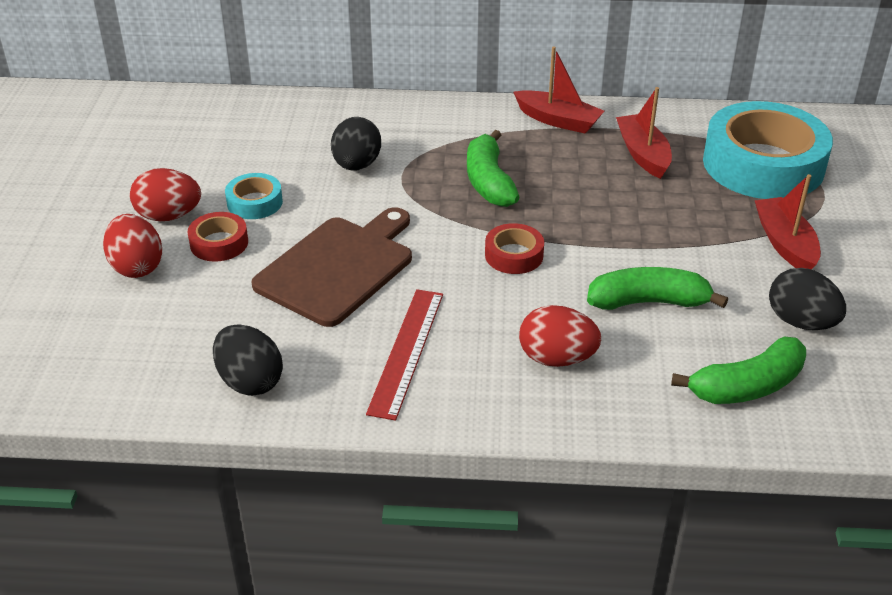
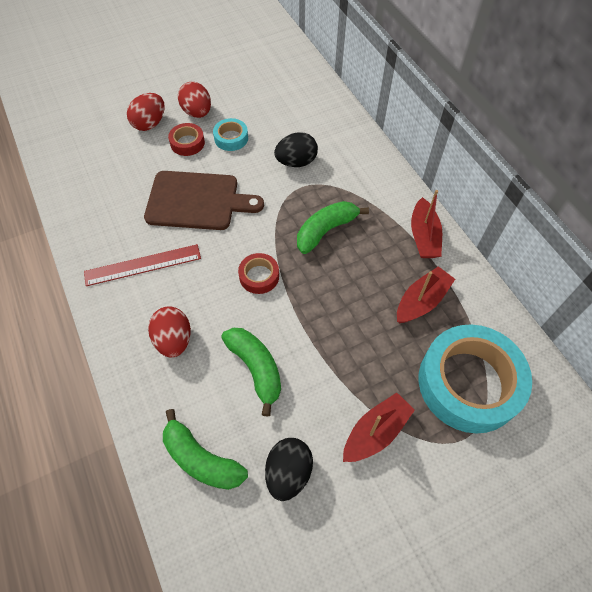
camera: 60 degrees right, 20 degrees up
(250, 381) = (87, 212): black egg -> none

